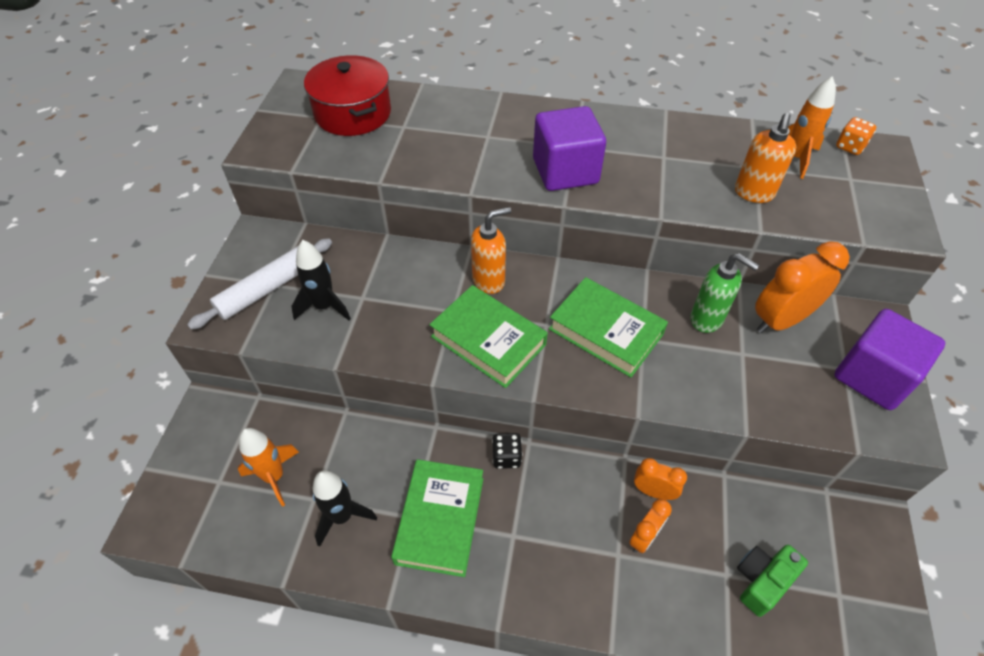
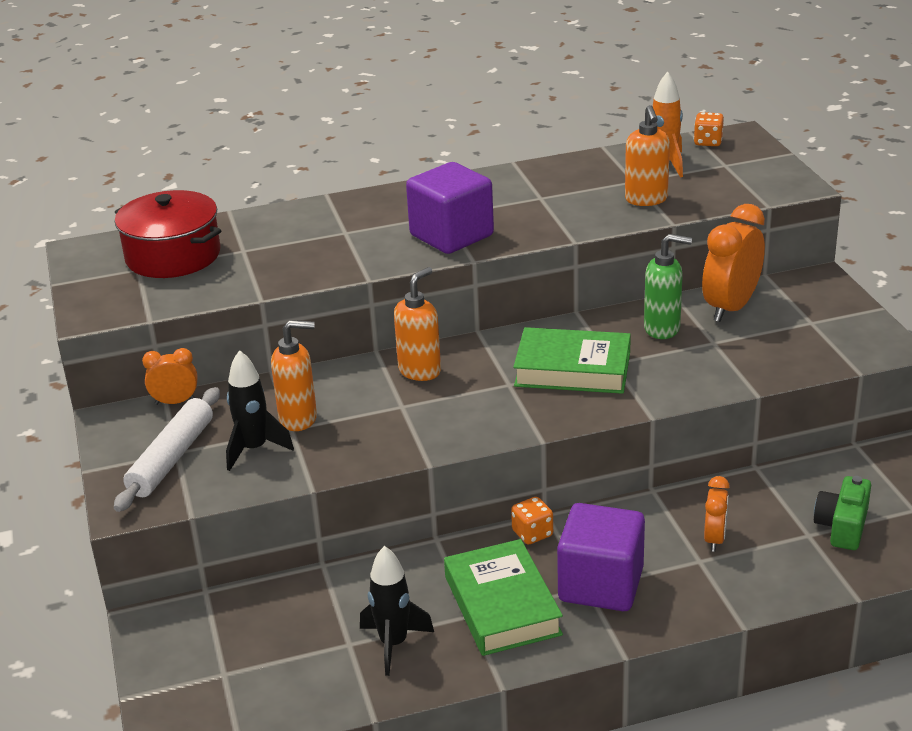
camera: 25 degrees left, 20 degrees down
(274, 477) = (287, 644): orange rocket -> none
(373, 290) = (299, 419): none -> orange soap dispenser
(488, 340) = (459, 415): green book -> none
(506, 457) = (532, 533): black dice -> orange dice
(653, 492) = (699, 504): orange clock -> orange clock (175, 402)
(873, 376) = (838, 320): purple cube -> purple cube (601, 585)

